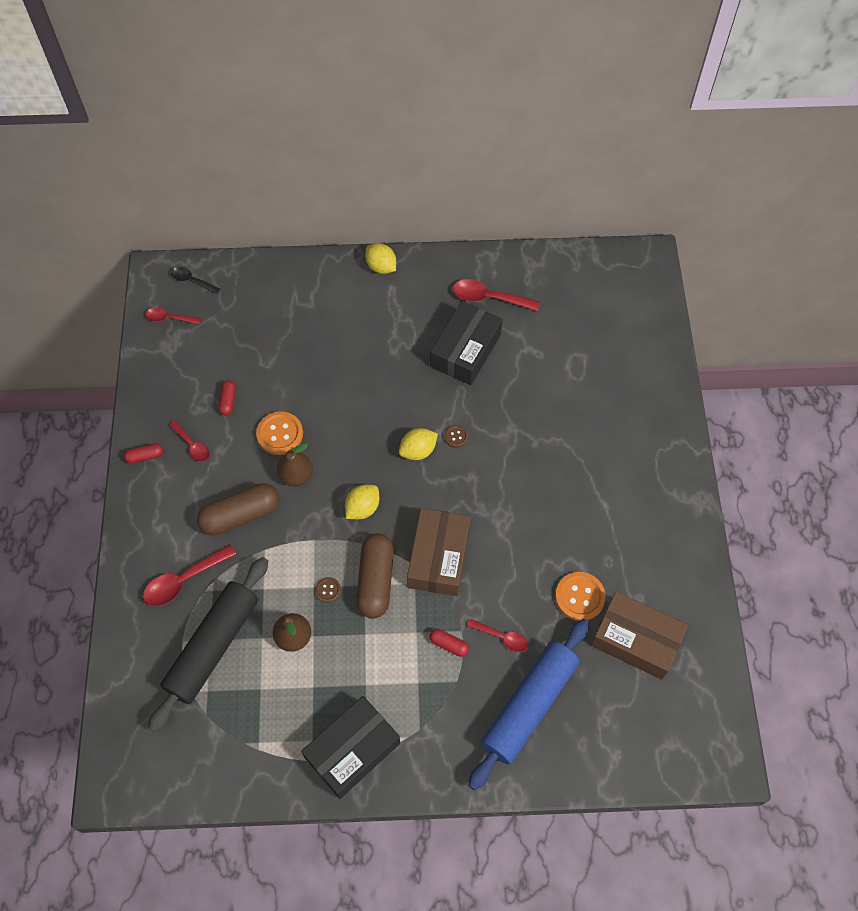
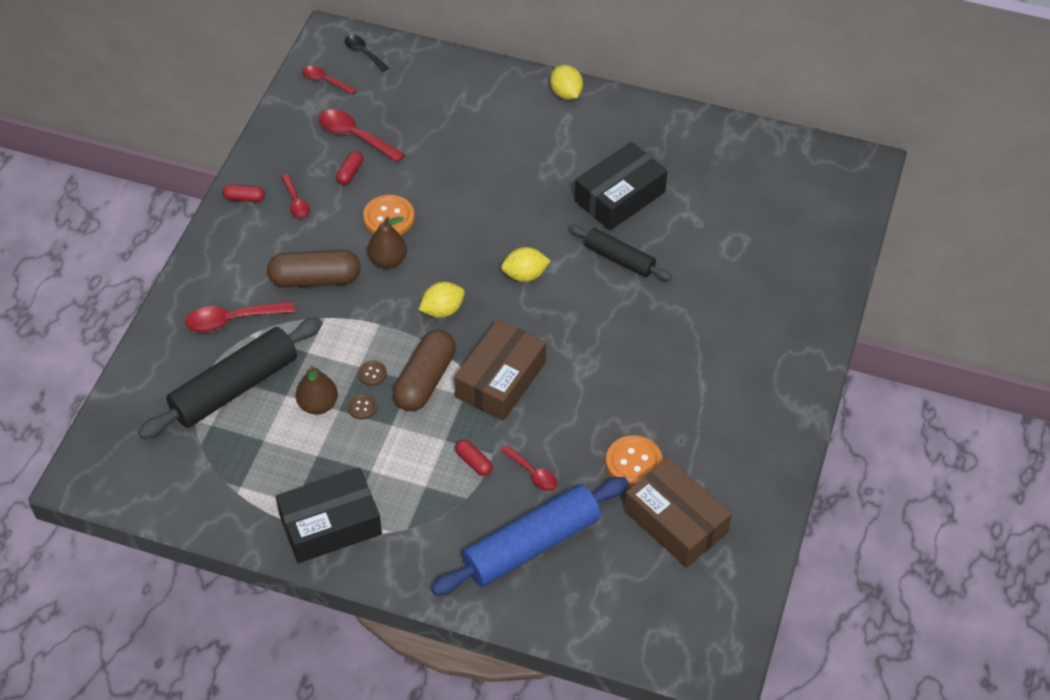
camera: 20 degrees right, 10 degrees down
(456, 436) = (571, 274): brown button -> brown button (362, 407)
(489, 298) = (668, 154): red spoon -> red spoon (355, 136)
(489, 409) = (619, 259): none -> black rolling pin

